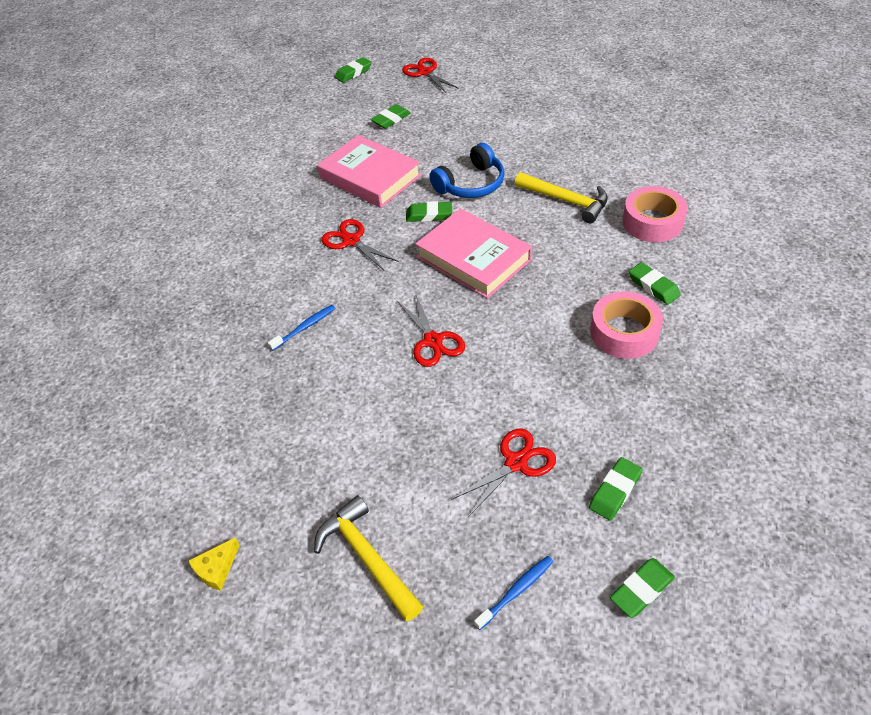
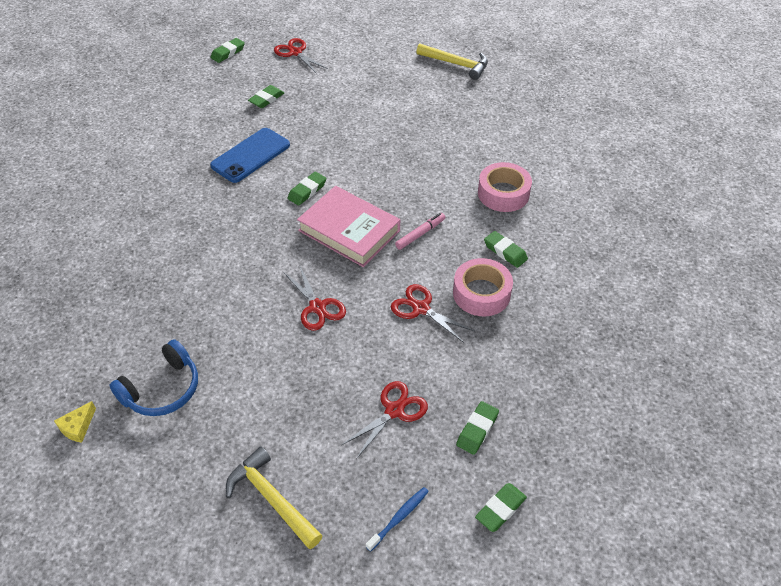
camera: 10 degrees left, 0 degrees up
(217, 569) = (140, 517): yellow cheese -> yellow cheese (77, 427)
(305, 327) = (201, 299): blue toothbrush -> none
(351, 241) = (237, 217): red scissors -> red scissors (420, 308)
(370, 177) = (250, 155): pink book -> blue phone
(429, 215) = (307, 191): green eraser -> green eraser turned 45 degrees counterclockwise
(471, 184) = (343, 161): blue headphones -> blue headphones (162, 389)
(554, 264) = (420, 234): none -> pink marker
(566, 201) = (429, 175): yellow hammer -> yellow hammer (456, 64)

